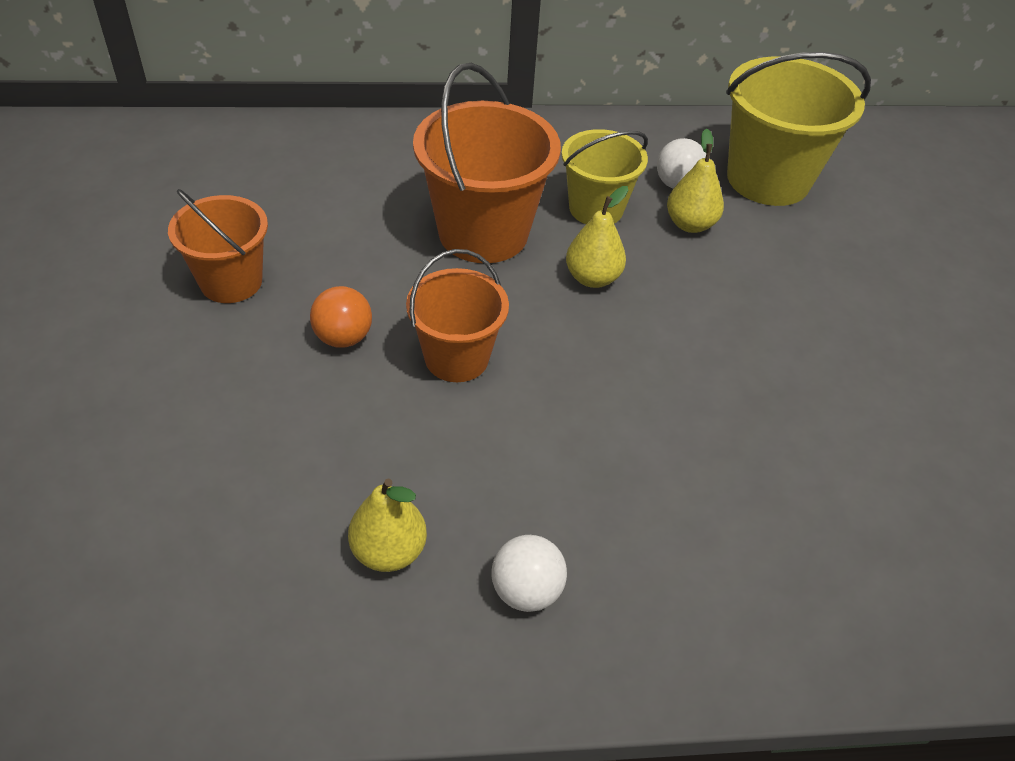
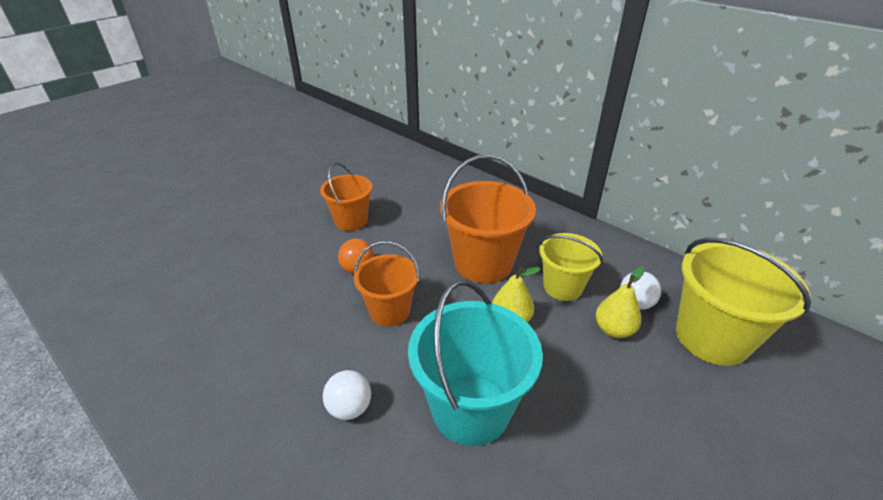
camera: 50 degrees right, 10 degrees down
(389, 551) = (243, 372): yellow pear -> none
(526, 591) = (261, 444): white ball -> white ball (350, 408)
(668, 390) = (470, 409): none -> turquoise bucket

